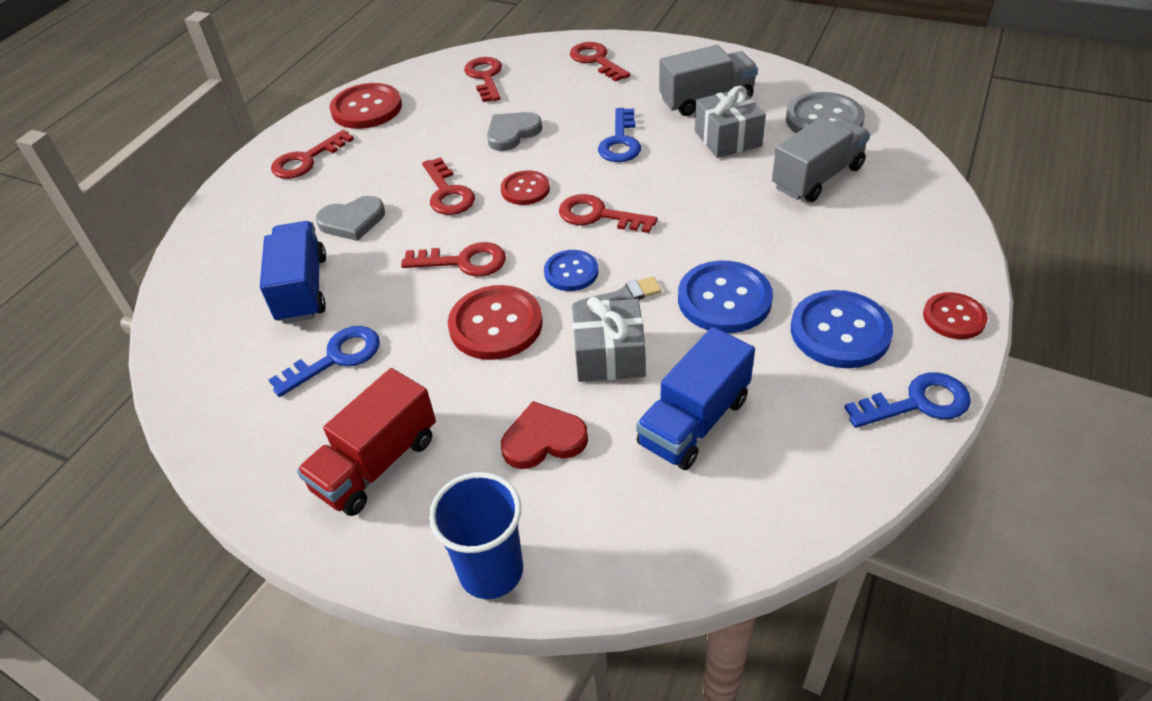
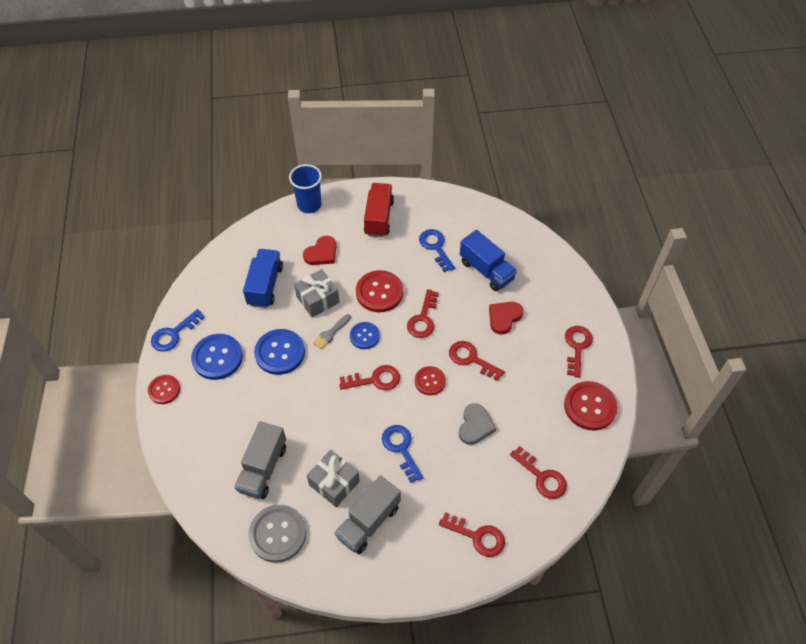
camera: 145 degrees right, 10 degrees up
(336, 358) = (436, 247): blue key -> blue key turned 135 degrees clockwise
(352, 221) = (504, 317): grey heart -> red heart
(463, 262) = (423, 318): red key -> red key turned 45 degrees counterclockwise

